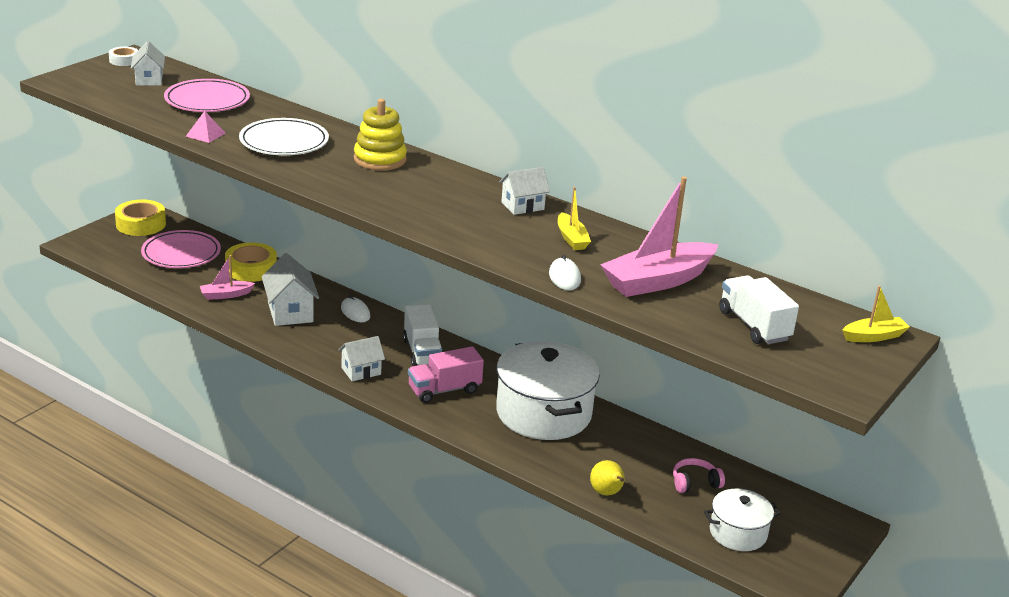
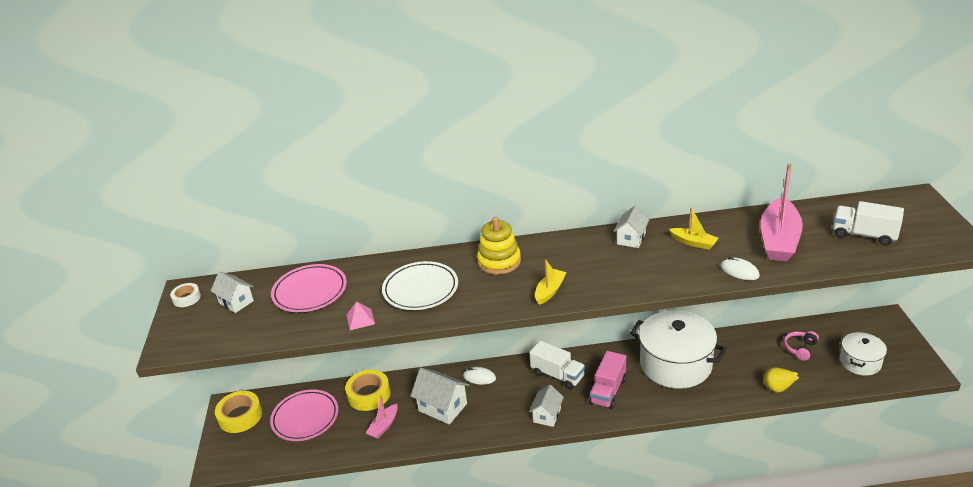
camera: 35 degrees left, 5 degrees up
(874, 336) = (911, 203): yellow boat -> yellow boat (550, 291)

